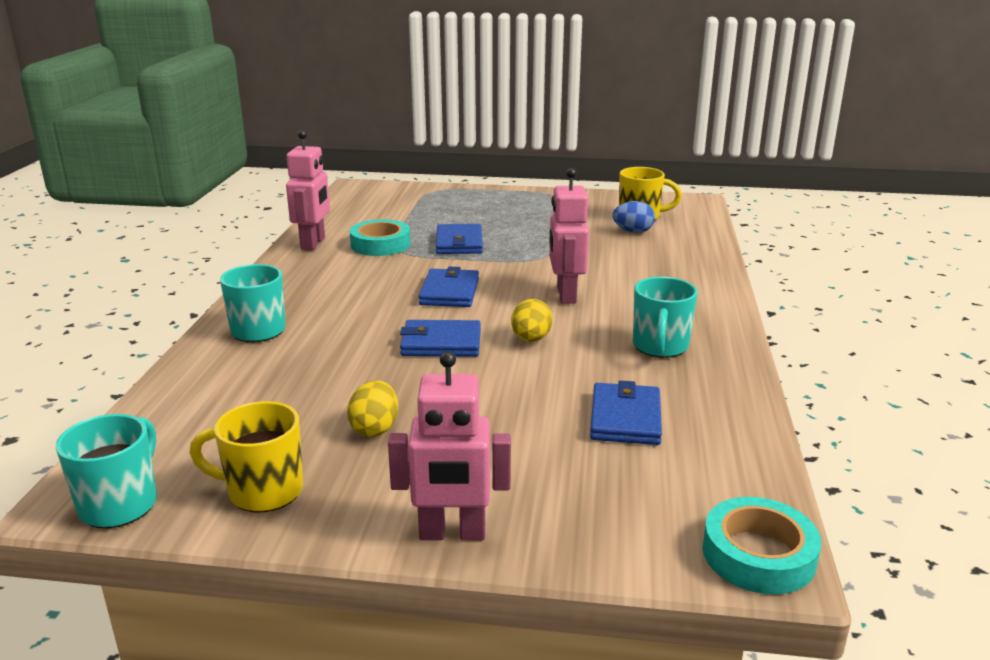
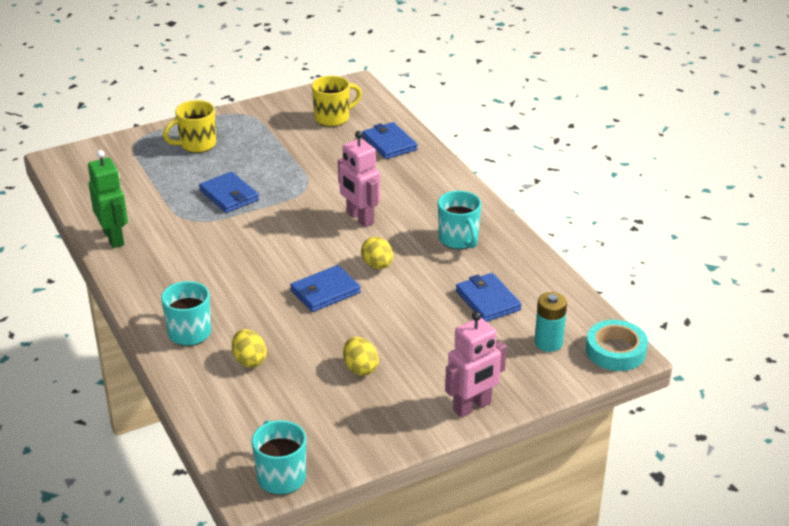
camera: 35 degrees left, 10 degrees up
(263, 491) = (348, 432): yellow mug -> yellow mug (196, 145)
(274, 374) = (249, 360): none -> yellow egg
(313, 243) = (114, 238): pink robot -> green robot
(380, 244) = (170, 219): turquoise tape -> none
(449, 292) = (279, 246): blue wallet -> blue wallet (389, 143)
(633, 231) = (343, 137): blue egg -> none
(658, 499) = (548, 343): none -> turquoise battery

